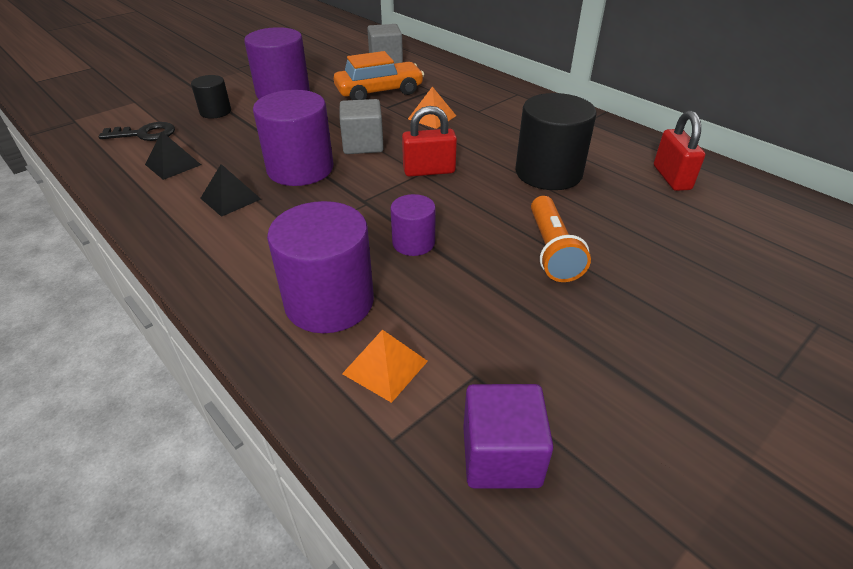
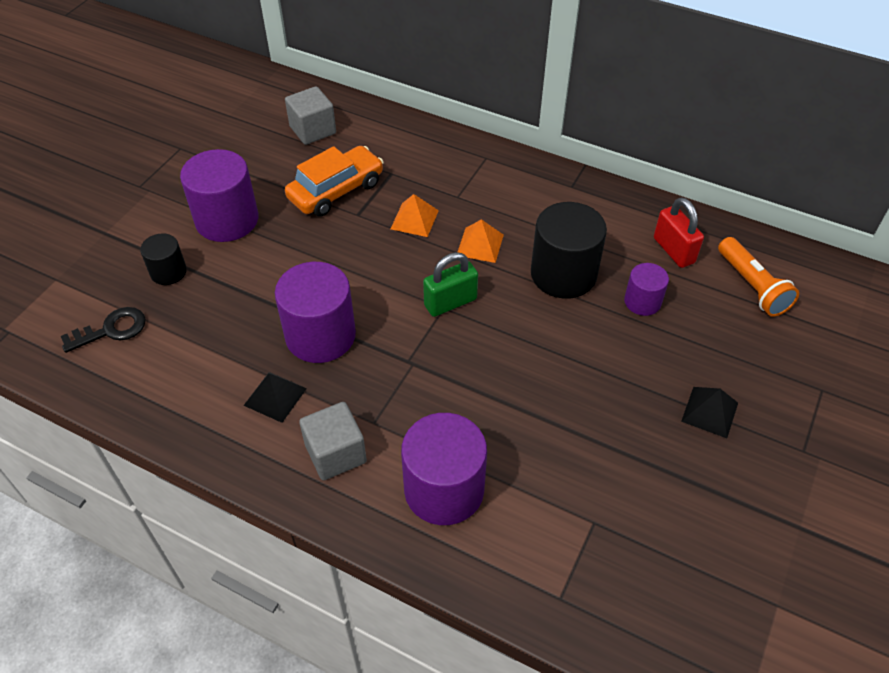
camera: 20 degrees left, 10 degrees up
(173, 164) = (180, 367): black pyramid -> black pyramid (710, 412)
(363, 144) = (364, 282): grey cube -> grey cube (335, 453)
(385, 367) = (523, 538): orange pyramid -> orange pyramid (480, 245)
(413, 243) = (481, 400): purple cylinder -> purple cylinder (642, 302)
(429, 171) = (450, 302): red padlock -> green padlock
(501, 456) = (641, 583): purple cube -> none
(551, 250) = (602, 373): orange flashlight -> orange flashlight (752, 286)

